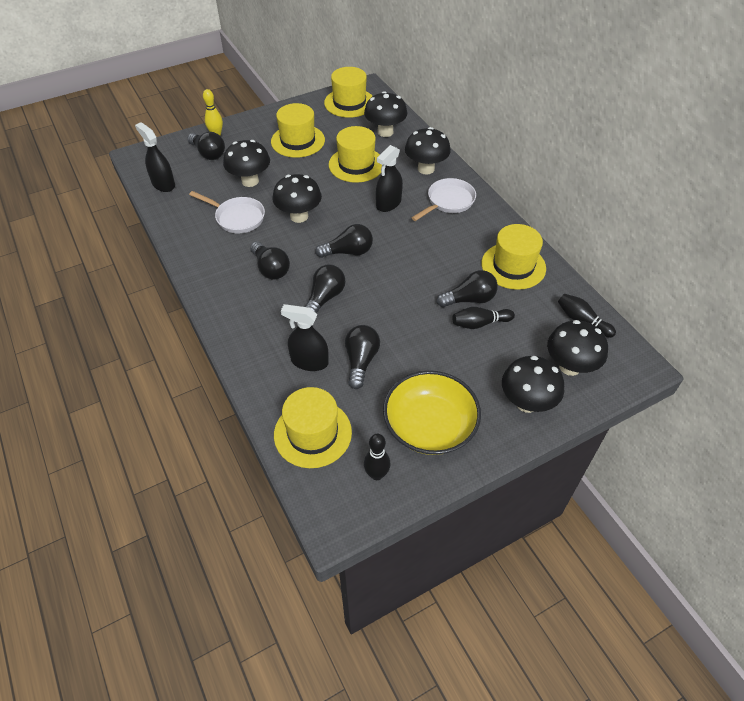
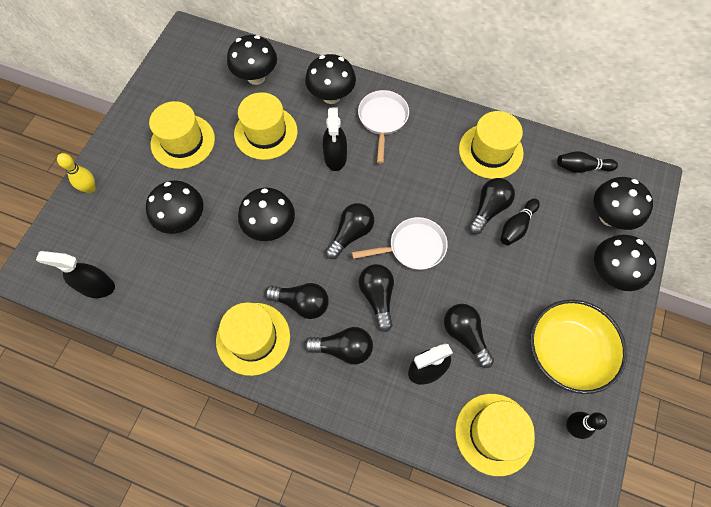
camera: 40 degrees left, 15 degrees up
(208, 153) = (106, 217): black light bulb -> black light bulb (343, 348)
(237, 218) = (214, 271): white pan -> white pan (413, 247)
(349, 103) = (188, 63): yellow hat -> yellow hat (253, 338)

